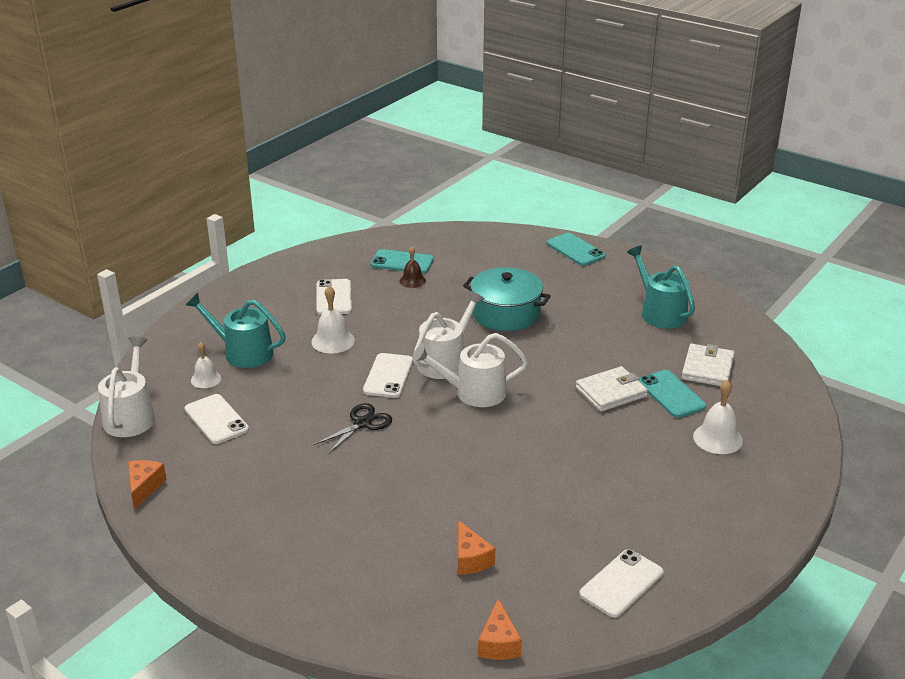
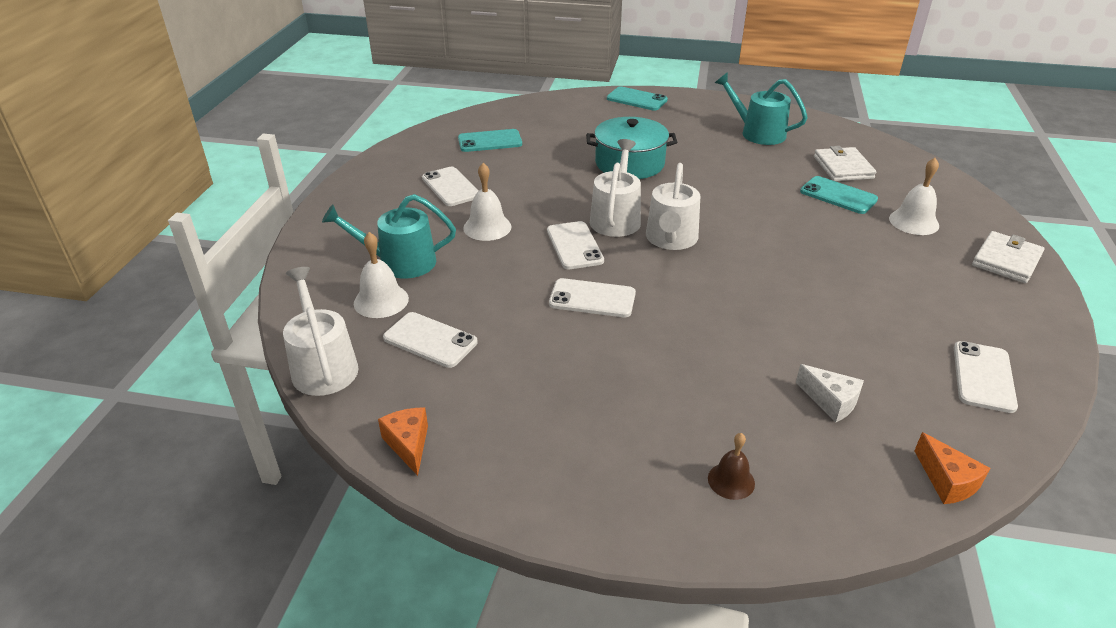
camera: 25 degrees left, 5 degrees up
(206, 379) = (381, 301): white bell -> white bell, size x1.51
(362, 423) = (592, 298): black scissors -> white phone
(412, 281) = (515, 155): brown bell -> brown bell (731, 481)
(471, 559) = (830, 401): orange cheese -> white cheese
(474, 392) = (671, 239): white watering can -> white watering can turned 45 degrees counterclockwise
(611, 392) = (788, 207): white wallet -> white wallet (1006, 260)

